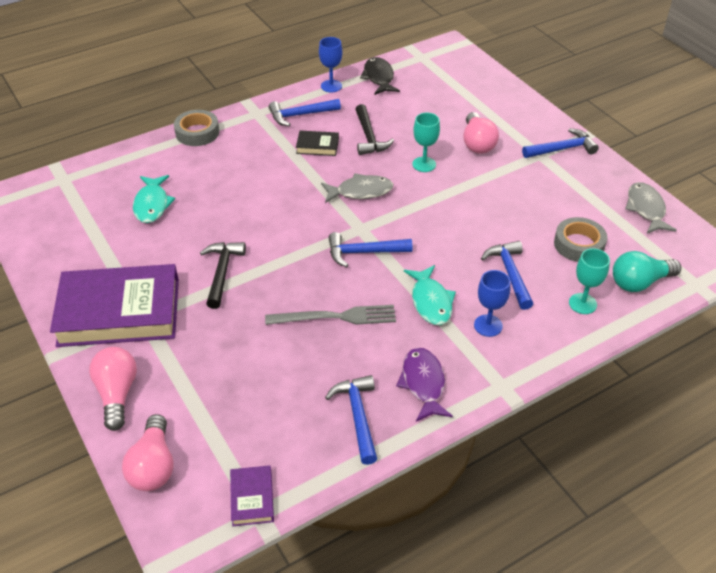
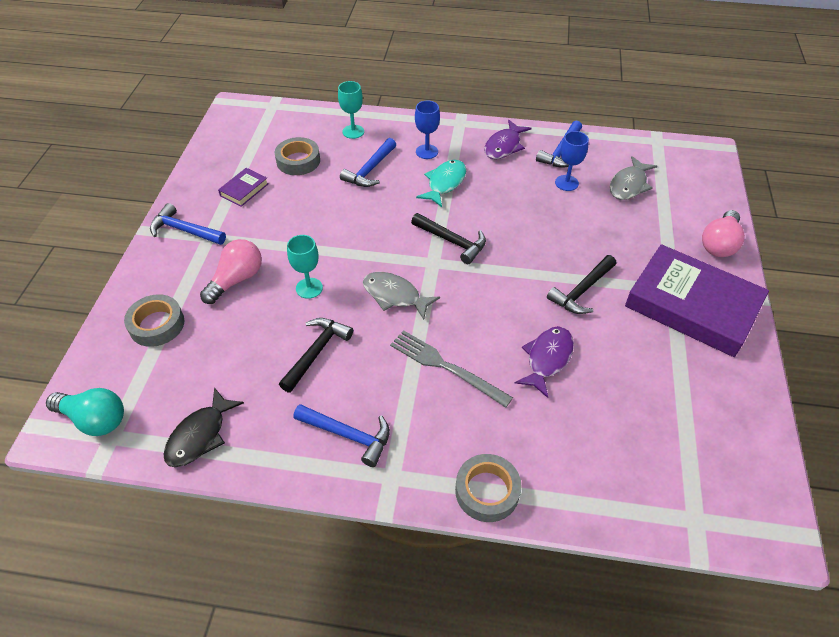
camera: 140 degrees left, 5 degrees up
(152, 204) = (605, 407): turquoise fish -> none
(153, 465) = (711, 191): pink light bulb -> none
(213, 211) = (547, 359): none -> purple fish
(252, 498) = (656, 148): purple book -> purple book (244, 190)
(317, 146) = (377, 375): black book -> none
(331, 86) = (265, 461): blue goblet -> blue goblet (566, 183)
(336, 317) = (521, 209): grey fork -> grey fork (446, 367)
(364, 252) = (452, 241): blue hammer -> black hammer
(482, 100) = (157, 325): none -> grey tape
(639, 282) = (301, 123): turquoise light bulb -> turquoise light bulb (94, 419)
(646, 209) = (217, 155): grey fish -> grey fish (629, 185)

